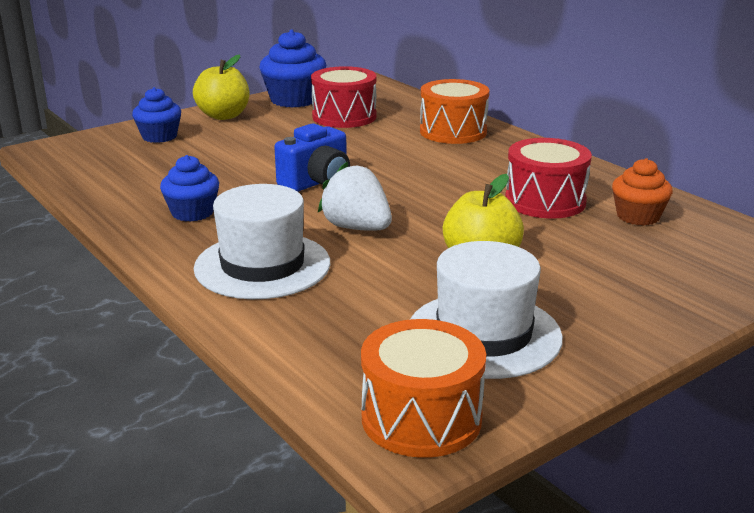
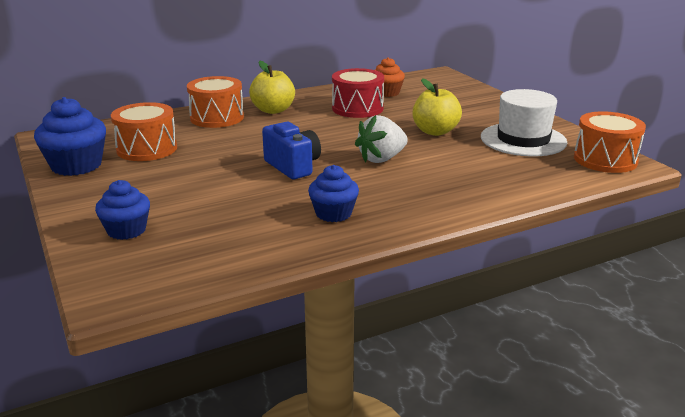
camera: 80 degrees left, 0 degrees up
(223, 116) = (91, 198): yellow apple -> yellow apple (273, 110)
(262, 265) = (435, 190): white hat -> none
(344, 116) = (147, 149): red drum -> orange drum

